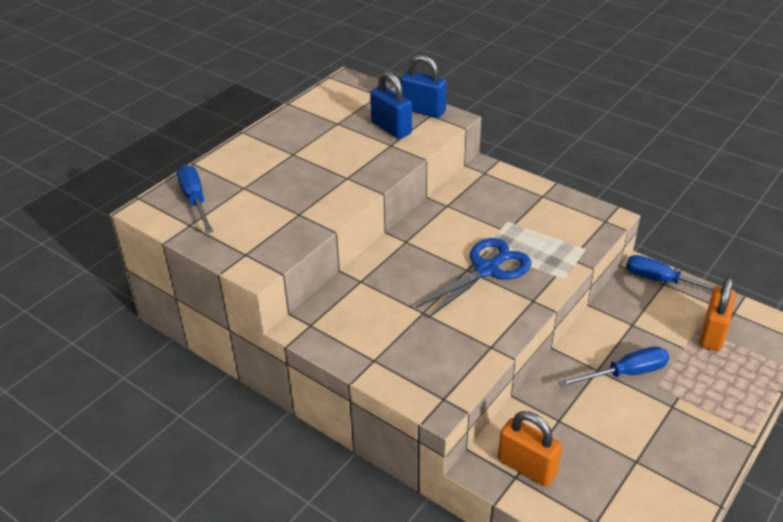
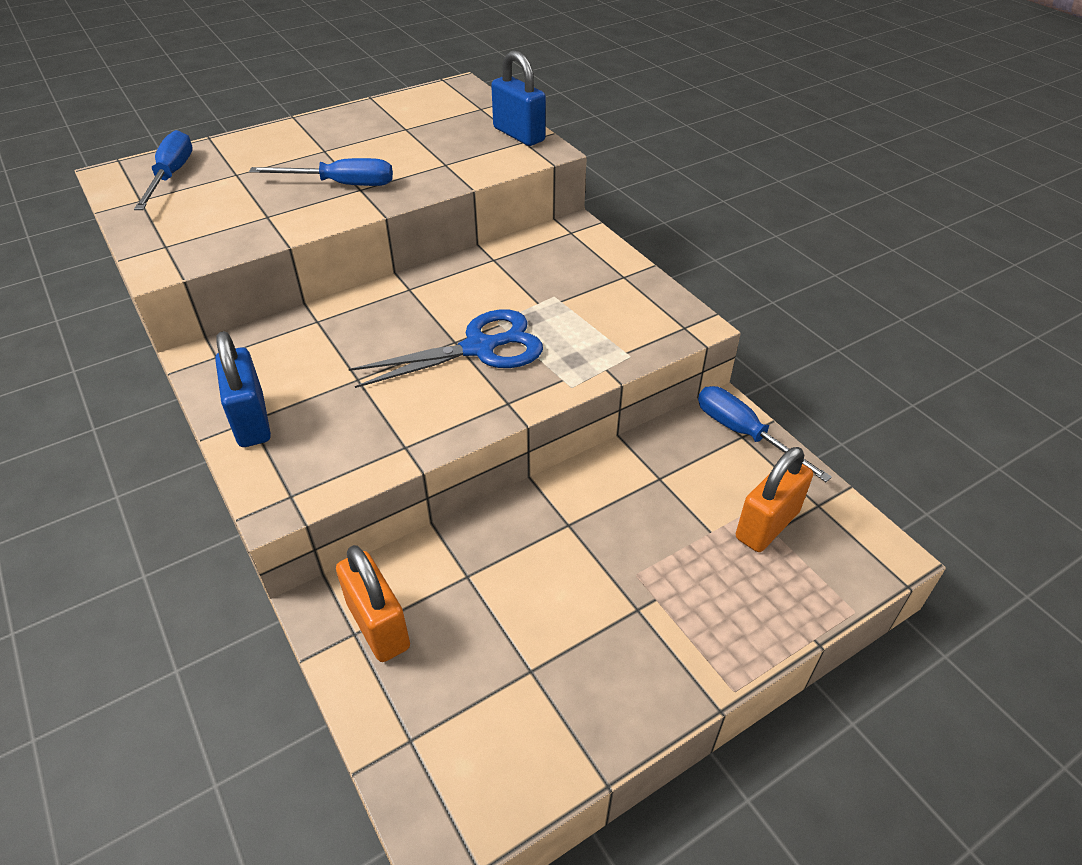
camera: 20 degrees right, 5 degrees up
(391, 128) = (462, 146): blue padlock -> blue padlock (251, 420)
(625, 373) = (602, 542): blue screwdriver -> blue screwdriver (341, 184)

